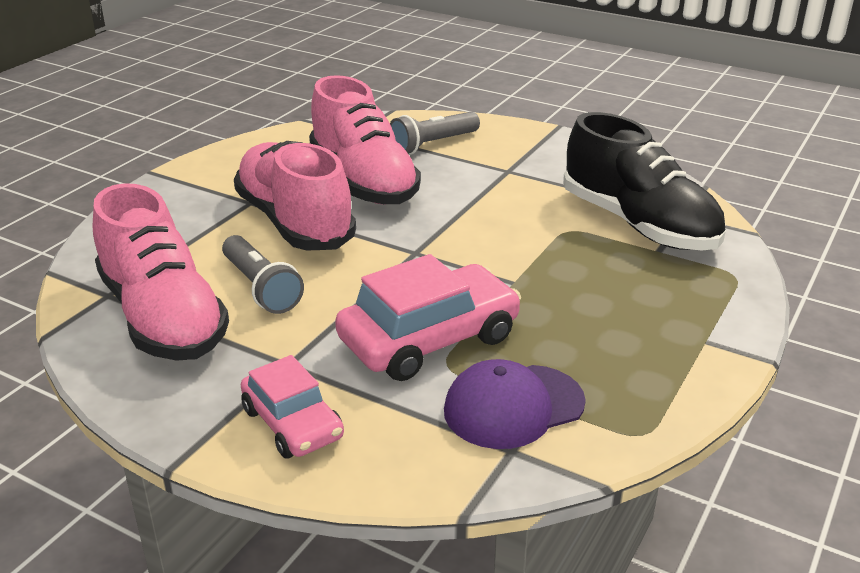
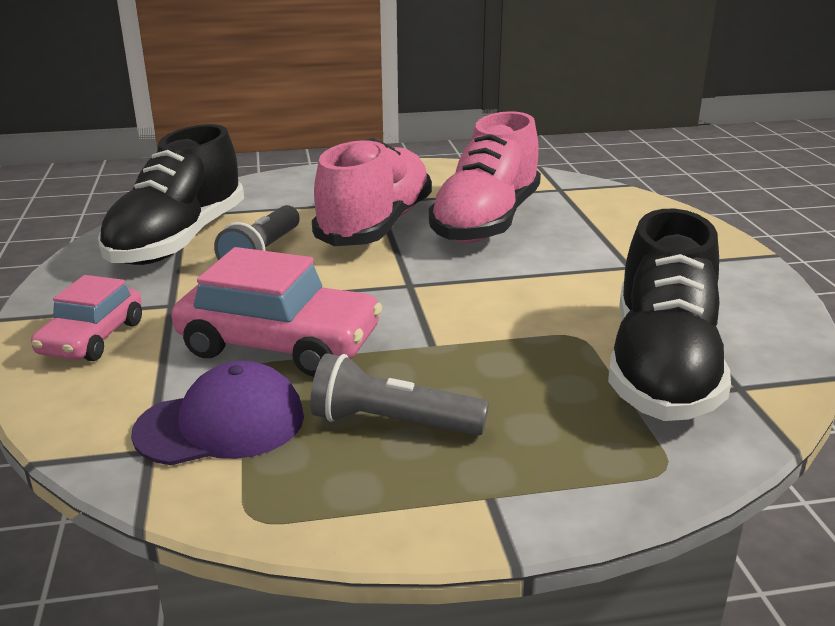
camera: 50 degrees right, 5 degrees down
(163, 317) = (178, 241): pink shoe -> black shoe
(433, 144) = (605, 220): grey flashlight -> grey flashlight (392, 423)
(513, 406) = (221, 424): purple cap -> purple cap turned 135 degrees clockwise

